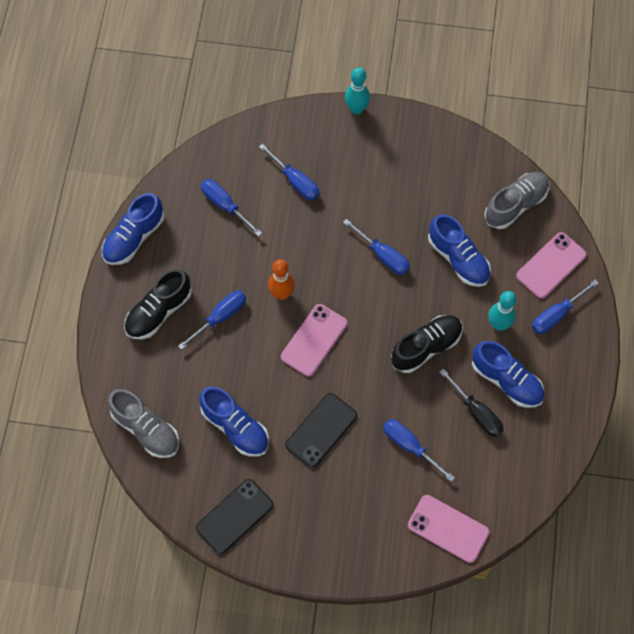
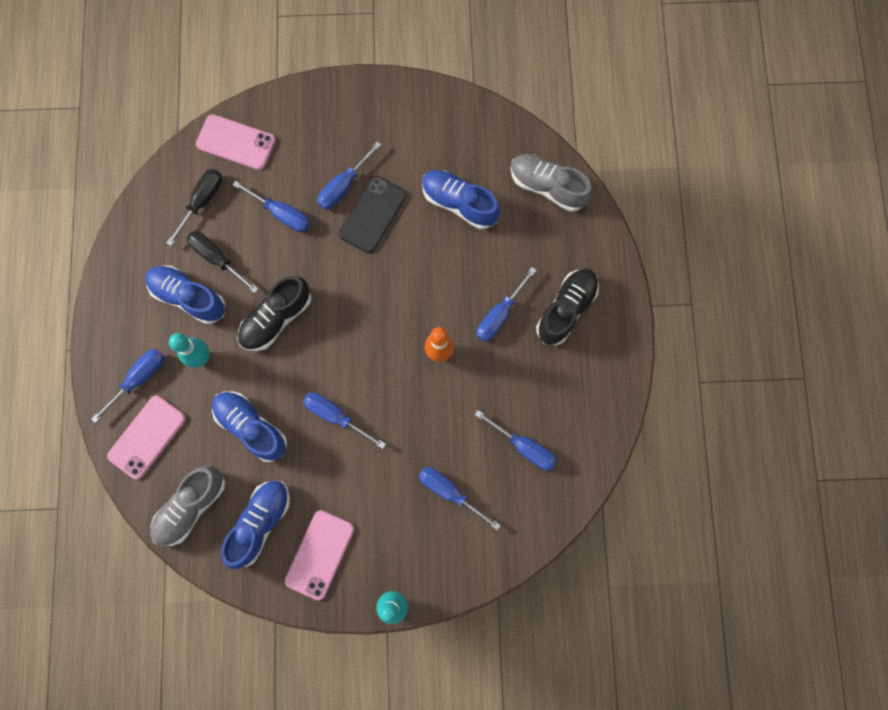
camera: 170 degrees right, 10 degrees up
(134, 238) = (615, 389): blue shoe -> blue shoe (260, 523)
(234, 516) = (442, 120): black phone -> none
(314, 340) = (396, 306): pink phone -> pink phone (320, 554)
(345, 464) = (344, 186): none -> blue screwdriver
(487, 471) = (202, 202): none -> black screwdriver

